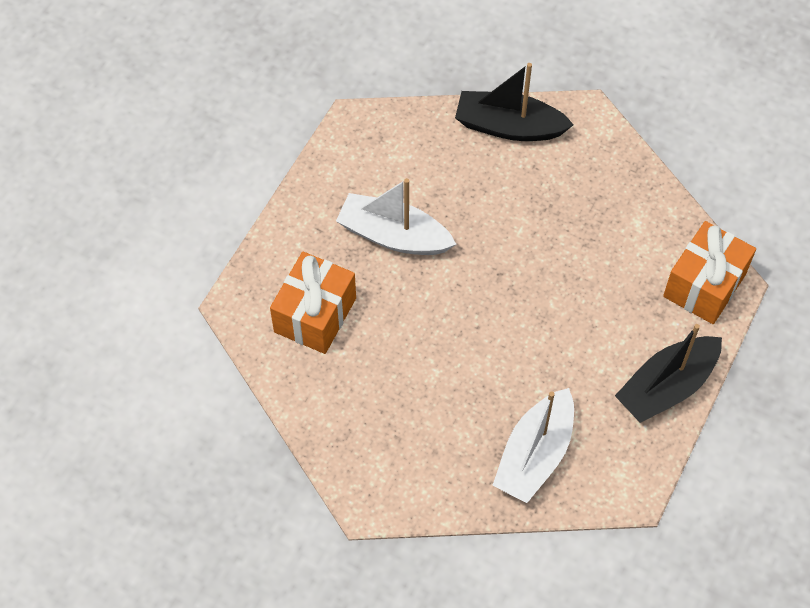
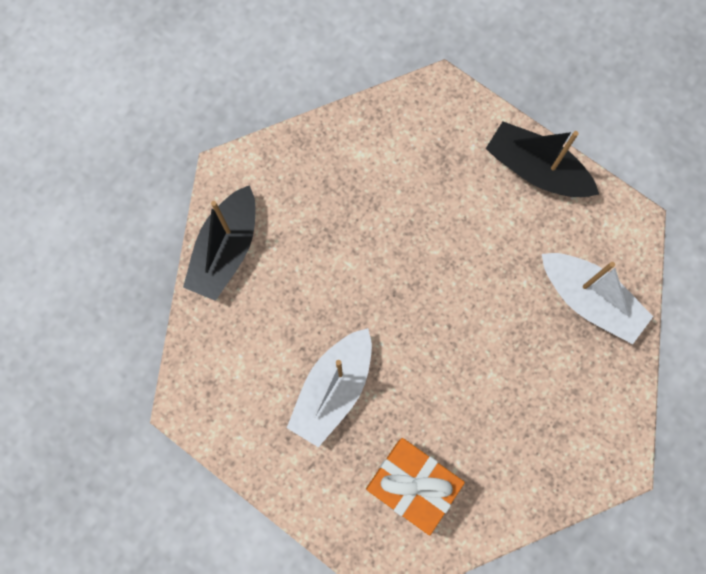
camera: 80 degrees left, 15 degrees up
(666, 386) = (536, 170): black boat -> black boat turned 150 degrees clockwise
(704, 285) = (438, 112): orange gift -> none

